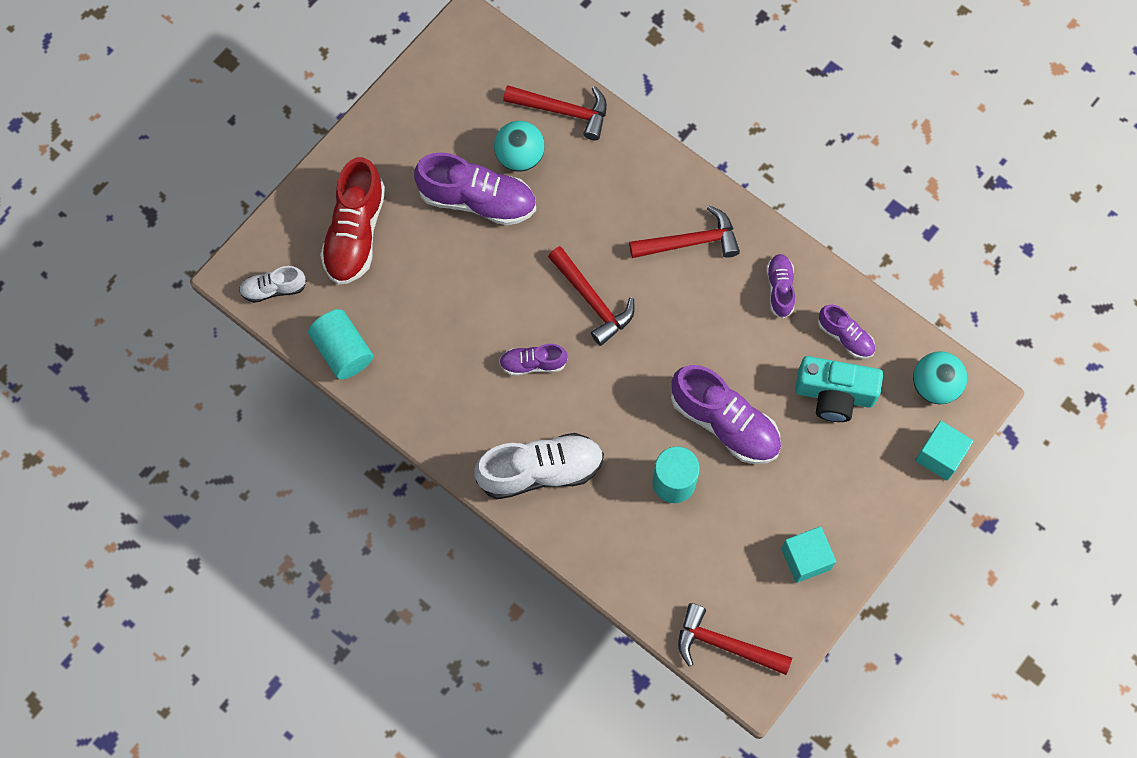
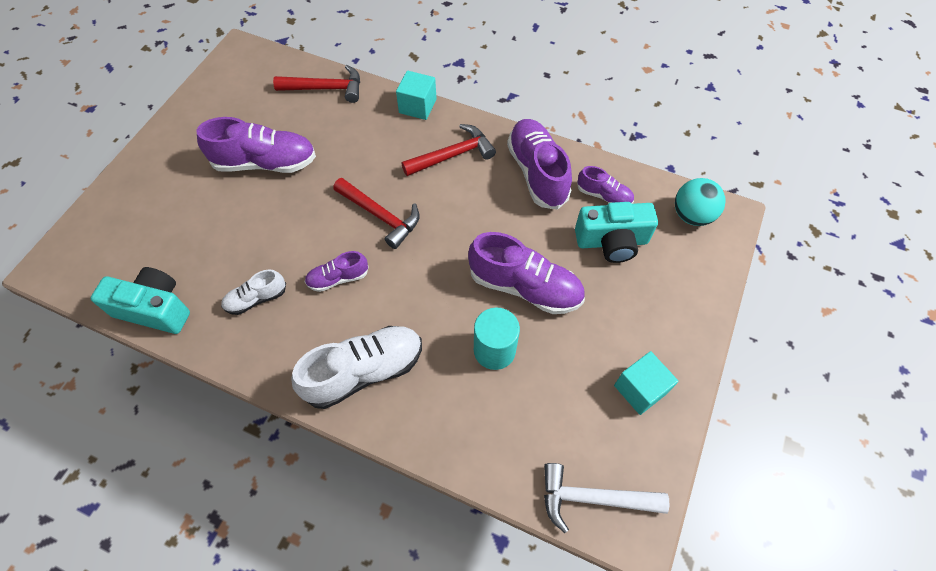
camera: 15 degrees left, 10 degrees down
(273, 289) = (83, 271): white shoe -> white shoe (256, 299)
(343, 351) = (155, 309): turquoise cylinder -> turquoise camera
(355, 233) = (158, 210): red shoe -> none
(519, 156) = (296, 125): turquoise ball -> none
(725, 645) = (593, 498): red hammer -> white hammer
(780, 288) = (537, 172): purple shoe -> purple shoe, size x1.86
(940, 455) = (721, 269): turquoise cube -> turquoise cube (417, 106)

